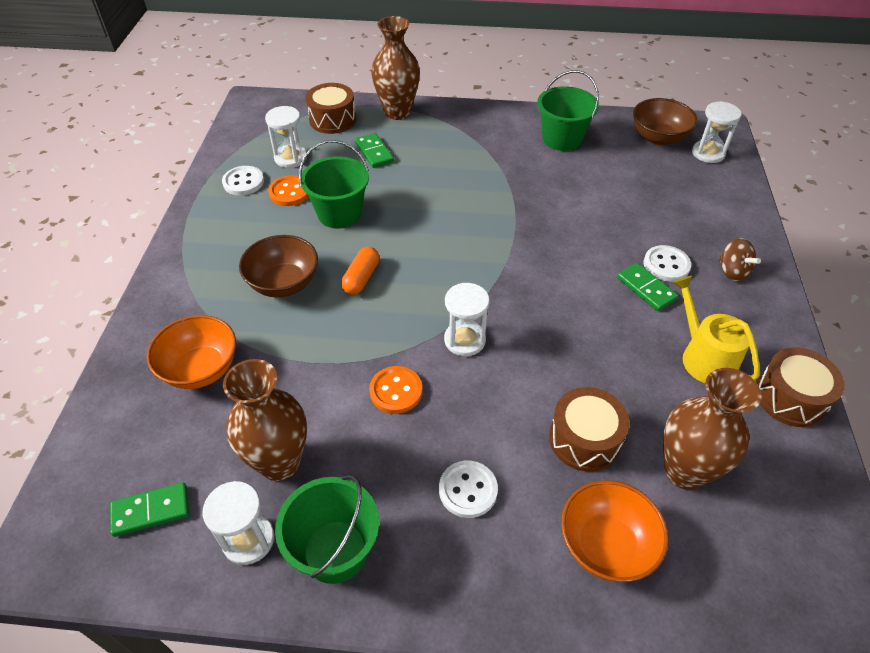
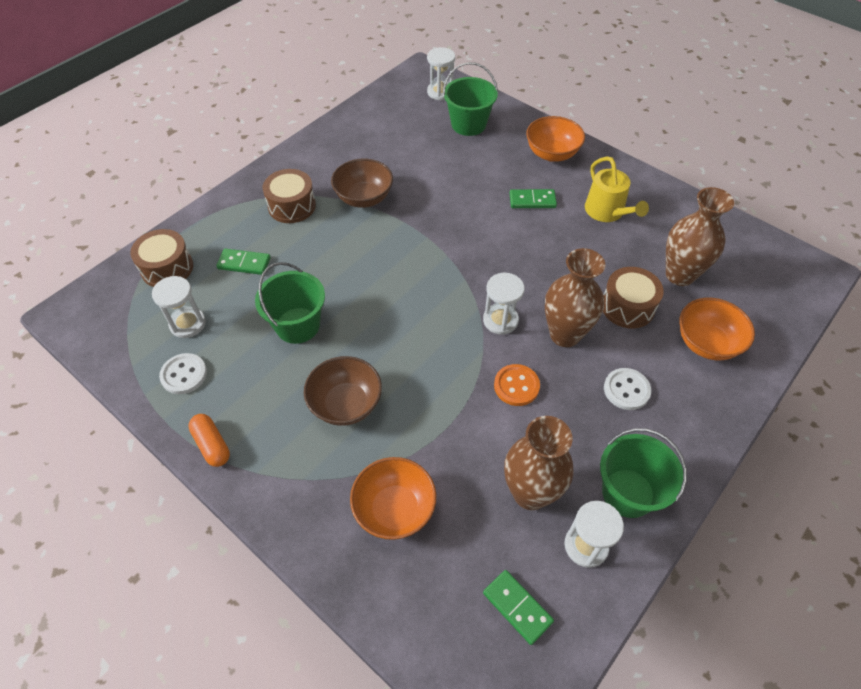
camera: 55 degrees left, 5 degrees up
(151, 511) = (517, 607): green domino -> green domino turned 60 degrees counterclockwise
(289, 192) = (235, 347): orange button -> none
(361, 278) = (386, 349): orange capsule -> orange capsule (212, 445)
(397, 112) = (208, 221): brown vase -> brown vase (565, 334)
(562, 139) = (349, 149): green bucket -> green bucket (468, 124)
(658, 138) = (401, 103): brown bowl -> brown bowl (364, 198)
(666, 265) = (520, 178): white button -> none
(704, 357) = (607, 212): yellow watering can -> yellow watering can turned 120 degrees counterclockwise
(732, 271) = (552, 154): brown spinning top -> orange bowl
(790, 398) = (661, 196): brown drum -> brown drum (292, 206)

